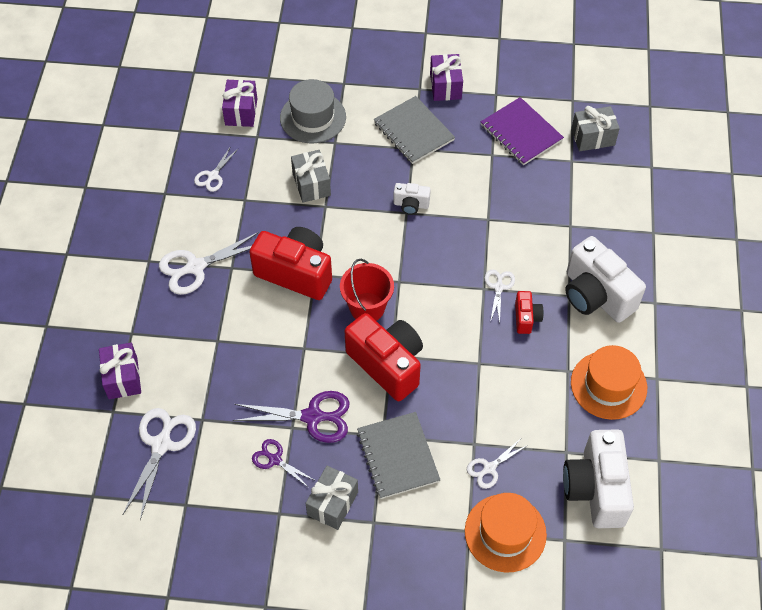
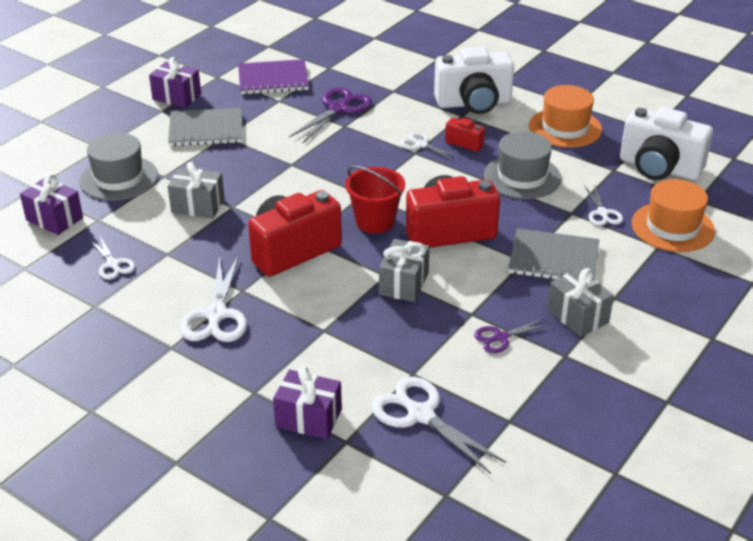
camera: 60 degrees left, 20 degrees down
(312, 417) = (470, 296): purple scissors -> purple scissors (338, 109)
(411, 205) = (286, 158): white camera -> none
(503, 384) = (522, 177): none -> grey hat
(592, 137) = (317, 51): grey gift -> grey gift (404, 284)

